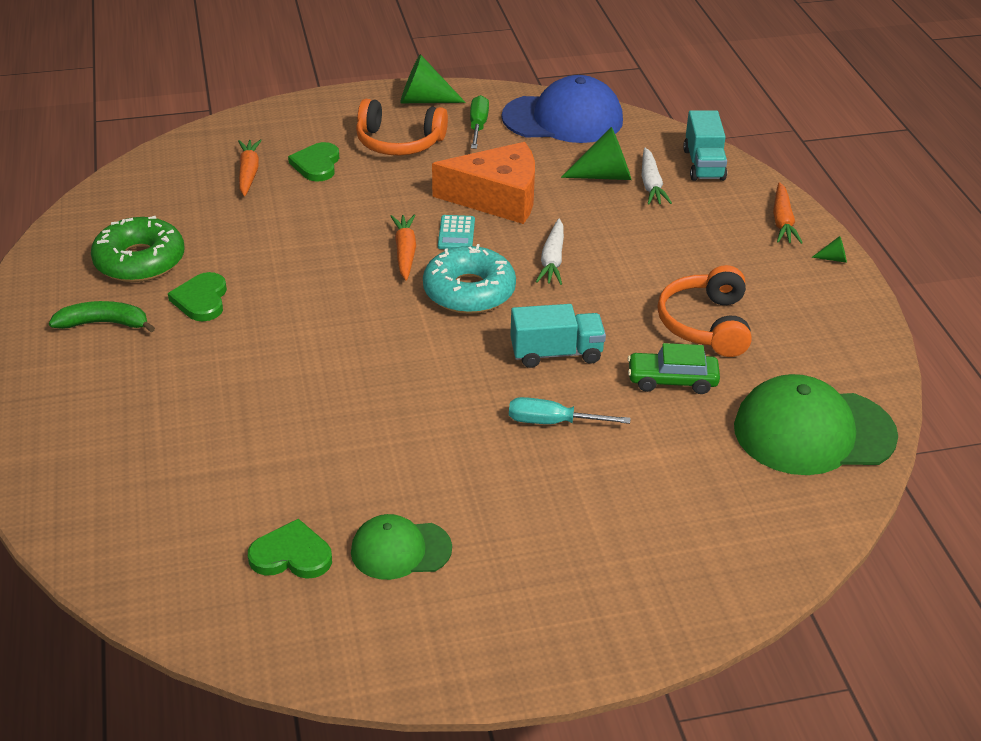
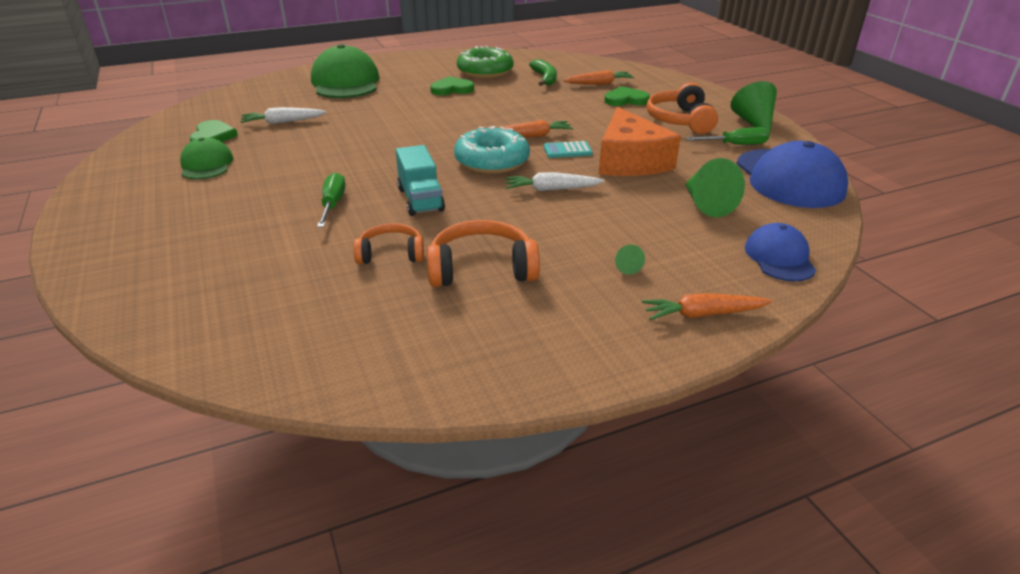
camera: 80 degrees right, 5 degrees down
(104, 323) = (422, 72): green banana -> green banana (545, 78)
(552, 422) = (333, 204): turquoise screwdriver -> green screwdriver
(651, 184) = (711, 228): white carrot -> white carrot (283, 122)
(672, 380) = (391, 254): green car -> orange headphones
(703, 164) = (779, 257): turquoise truck -> blue cap
(813, 432) = (315, 339): green cap -> green cap (345, 82)
(833, 259) = (646, 355): green cone -> green cone (626, 266)

